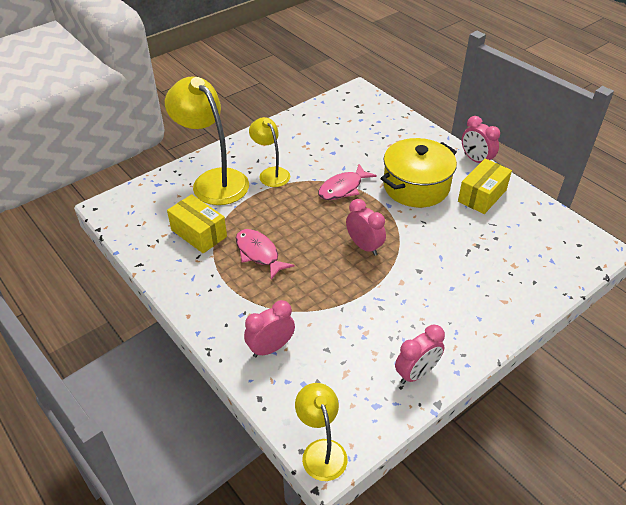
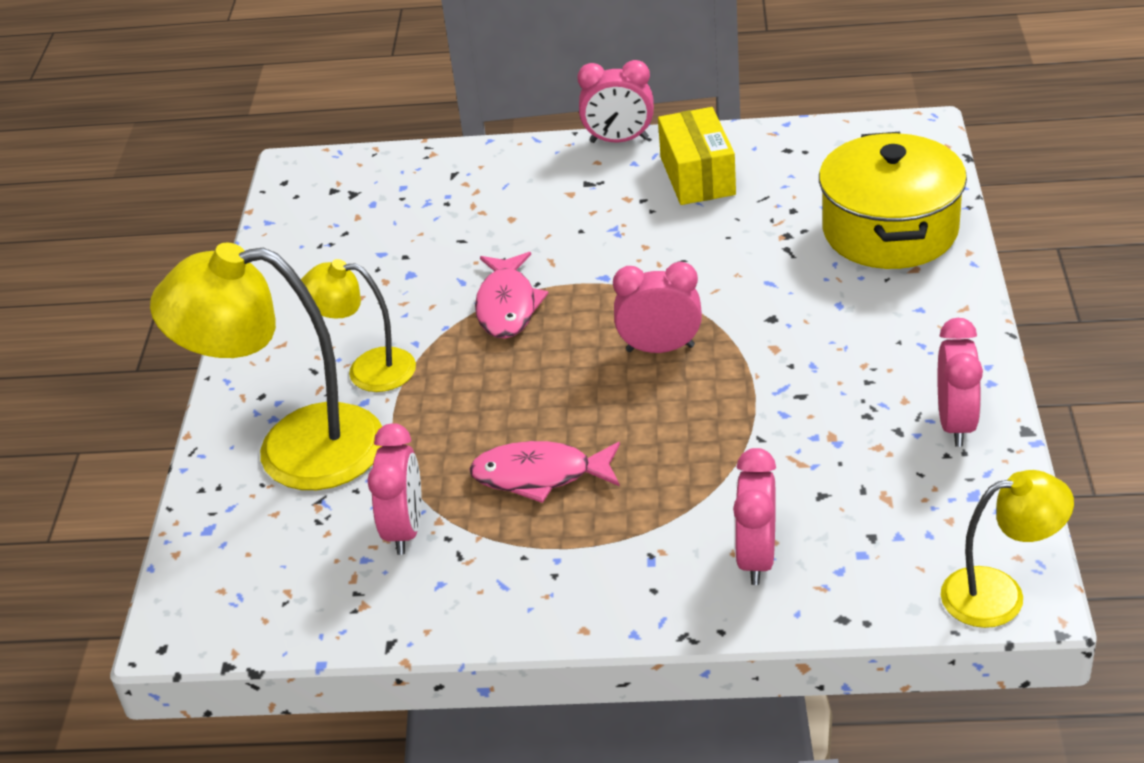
camera: 45 degrees left, 5 degrees down
(199, 233) = (405, 529): yellow box -> pink clock
(321, 450) = (999, 594): yellow lamp -> yellow lamp turned 150 degrees clockwise
(416, 186) = (599, 228): yellow pot -> yellow pot (890, 230)

